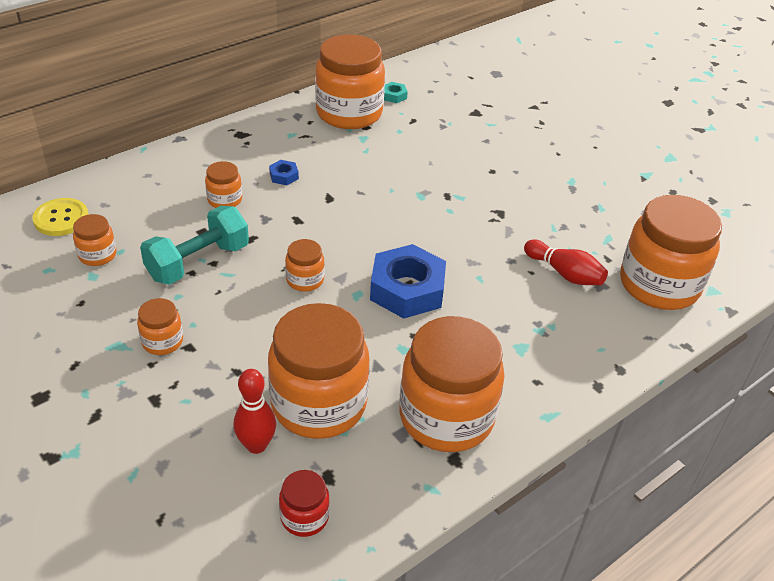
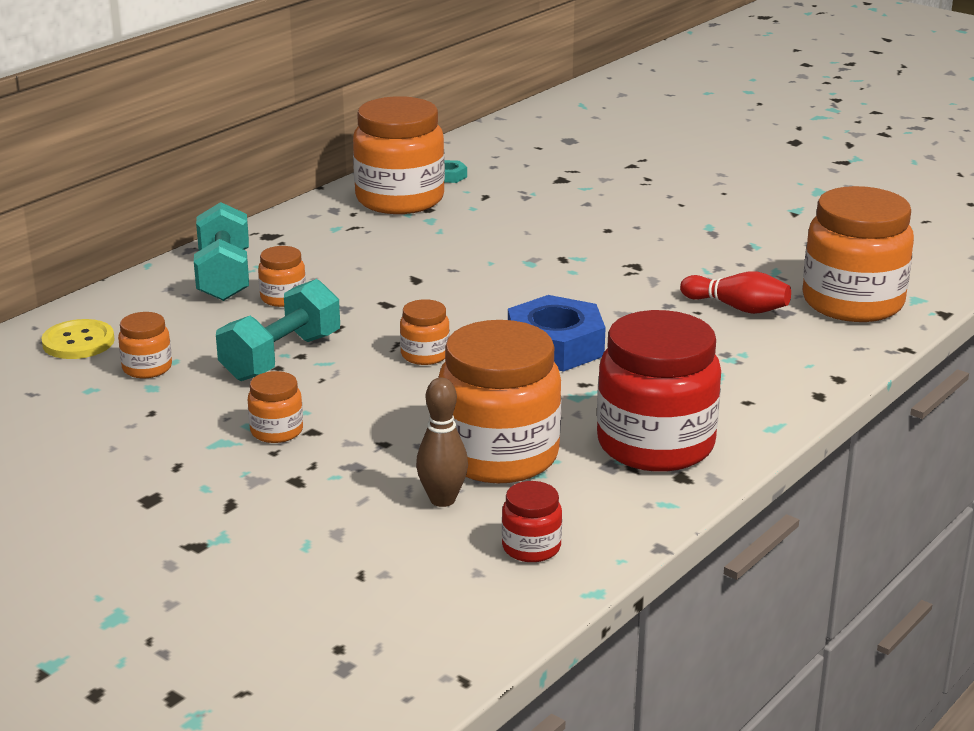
camera: 10 degrees left, 15 degrees down
(191, 170) = (224, 277): none -> turquoise dumbbell
(256, 445) = (442, 500): red bowling pin -> brown bowling pin
(284, 176) = (347, 267): blue nut -> none
(446, 417) = (655, 445): orange jar -> red jar

